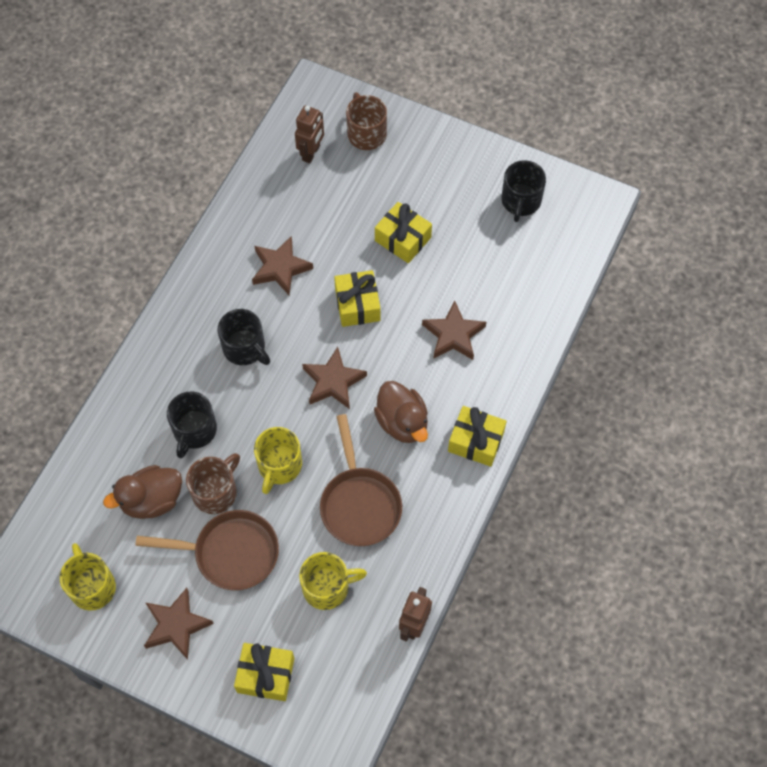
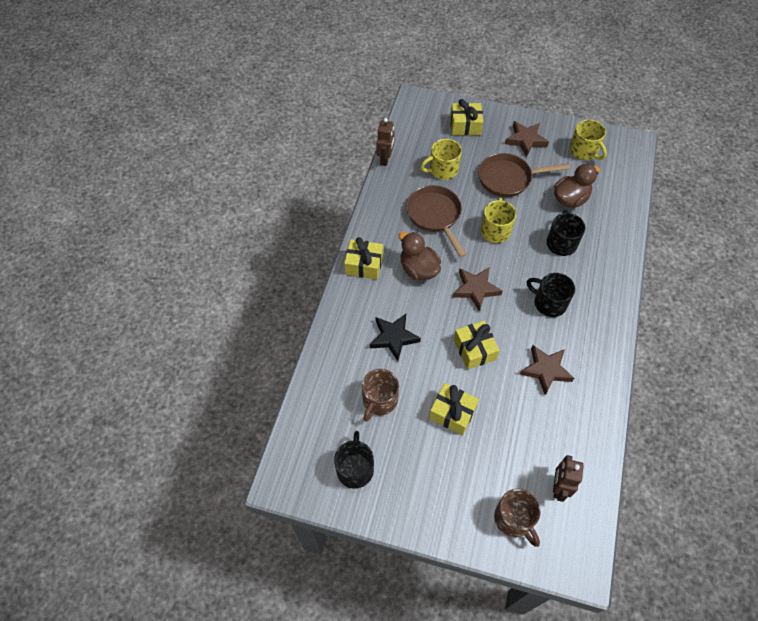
camera: 170 degrees right, 5 degrees down
(216, 492) = (531, 209): brown mug -> brown mug (379, 400)
(453, 335) = (393, 338): brown star -> black star

